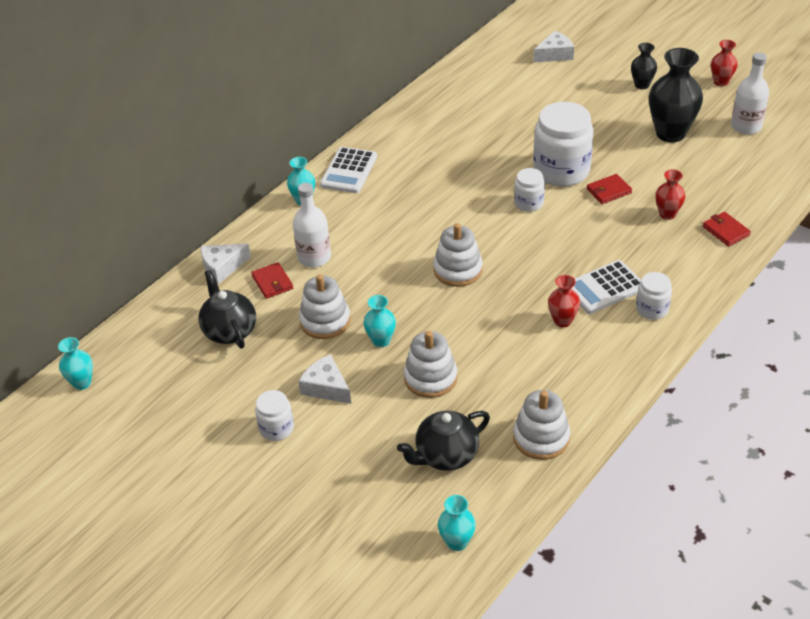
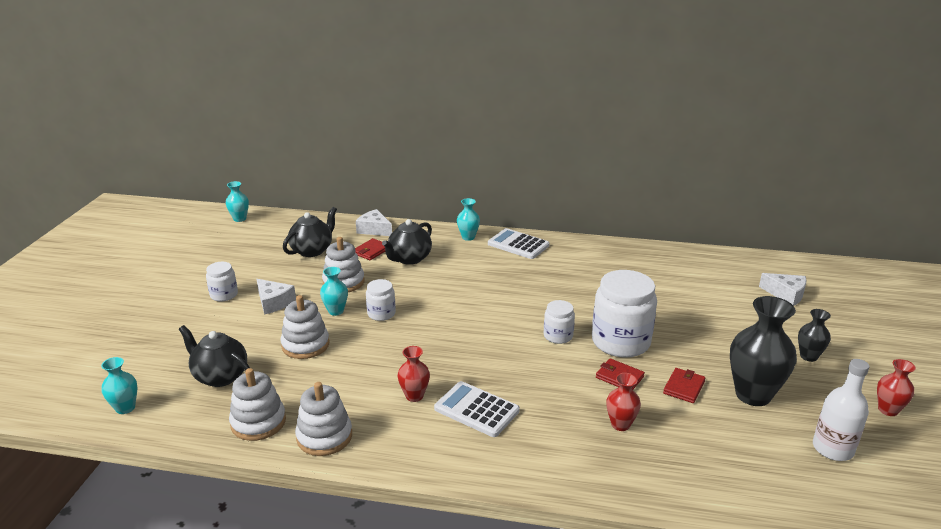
camera: 60 degrees right, 15 degrees down
(314, 257) = (409, 259): white bottle -> black teapot
(326, 387) = (274, 302): white cheese -> white cheese turned 120 degrees clockwise
(349, 171) = (518, 245): white calculator -> white calculator turned 45 degrees clockwise
(458, 270) = (441, 323): white stacking toy -> white stacking toy (324, 436)
(652, 309) = (467, 449): white jar -> white jar (381, 314)
(725, 231) = (632, 475): red wallet -> red wallet (683, 387)

